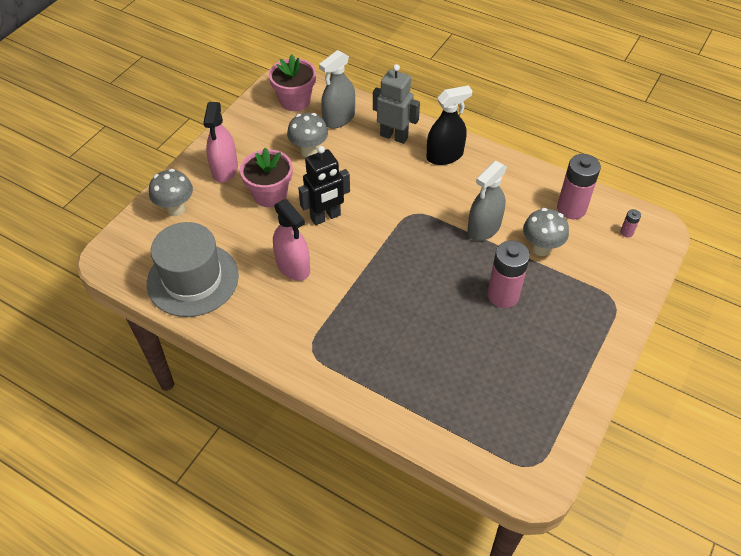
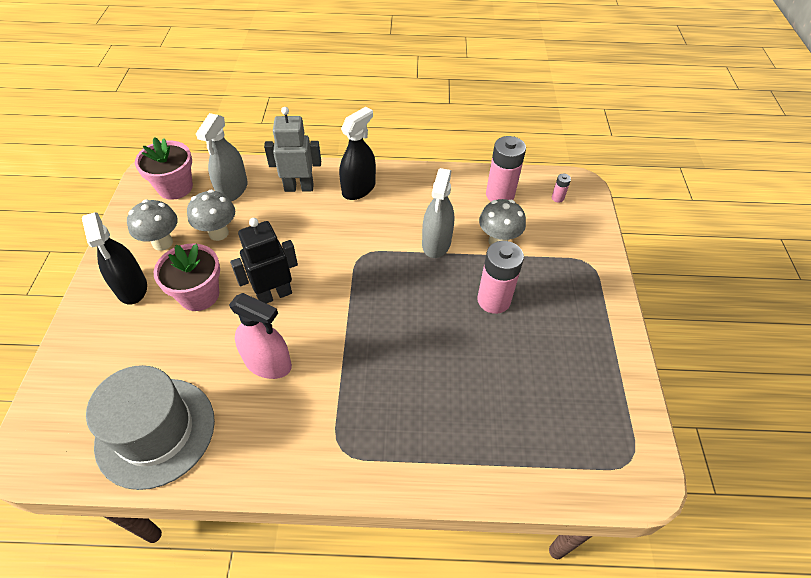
camera: 30 degrees left, 0 degrees up
(176, 209) = (92, 356): grey mushroom -> grey mushroom (162, 243)
(225, 169) = (131, 287): pink spray bottle -> black spray bottle
(325, 217) = (274, 294): black robot -> black robot turned 150 degrees counterclockwise

